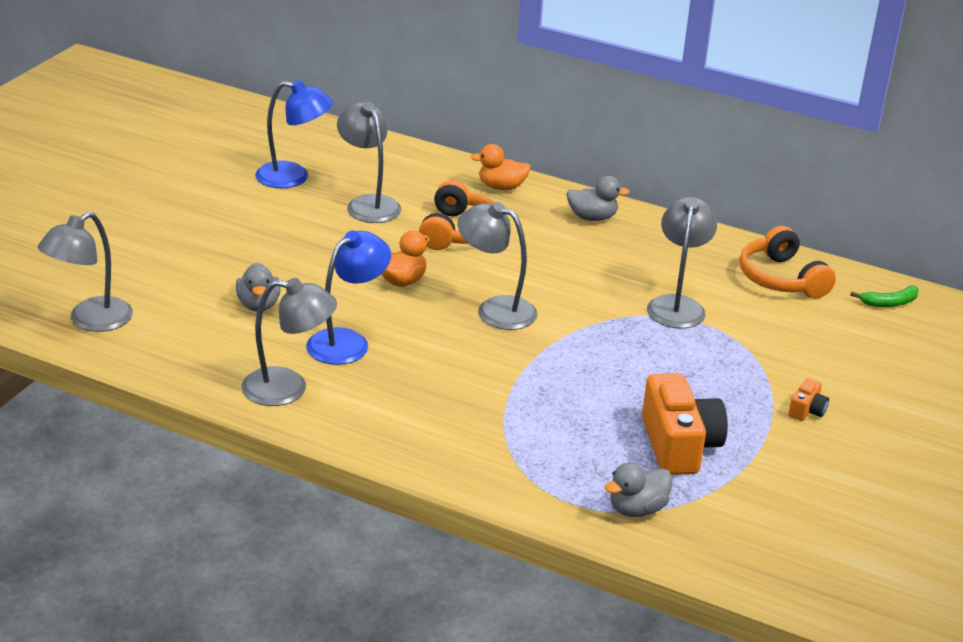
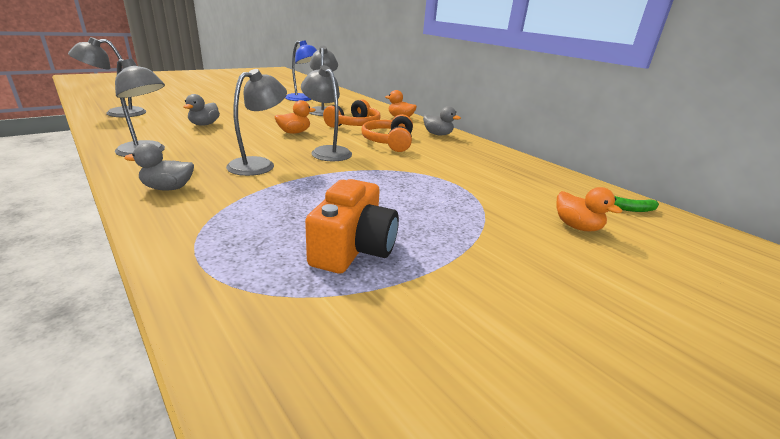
camera: 25 degrees right, 5 degrees down
(347, 341) = (219, 144): blue lamp -> none
(637, 509) = (245, 286): grey duck -> grey duck (168, 188)
(677, 305) = (450, 174): grey lamp -> grey lamp (259, 164)
(781, 279) = (542, 179): orange headphones -> orange headphones (389, 142)
(807, 410) = (502, 256): orange camera -> none
(851, 349) = (577, 227): none -> orange duck

